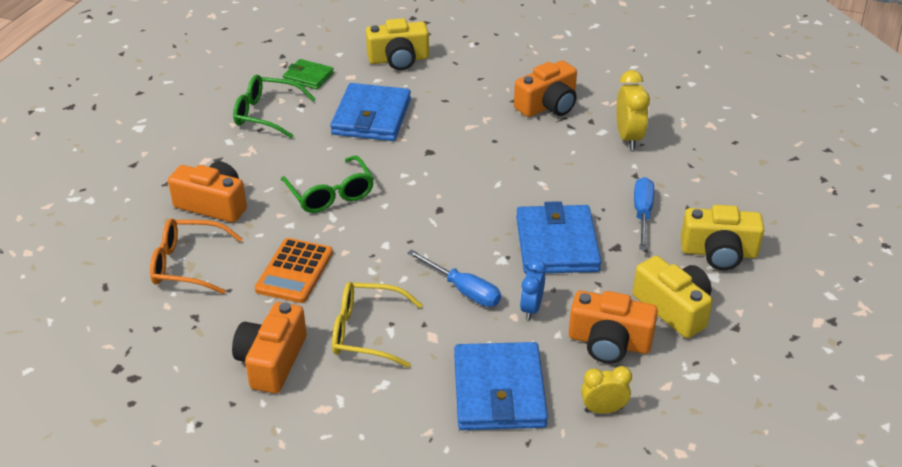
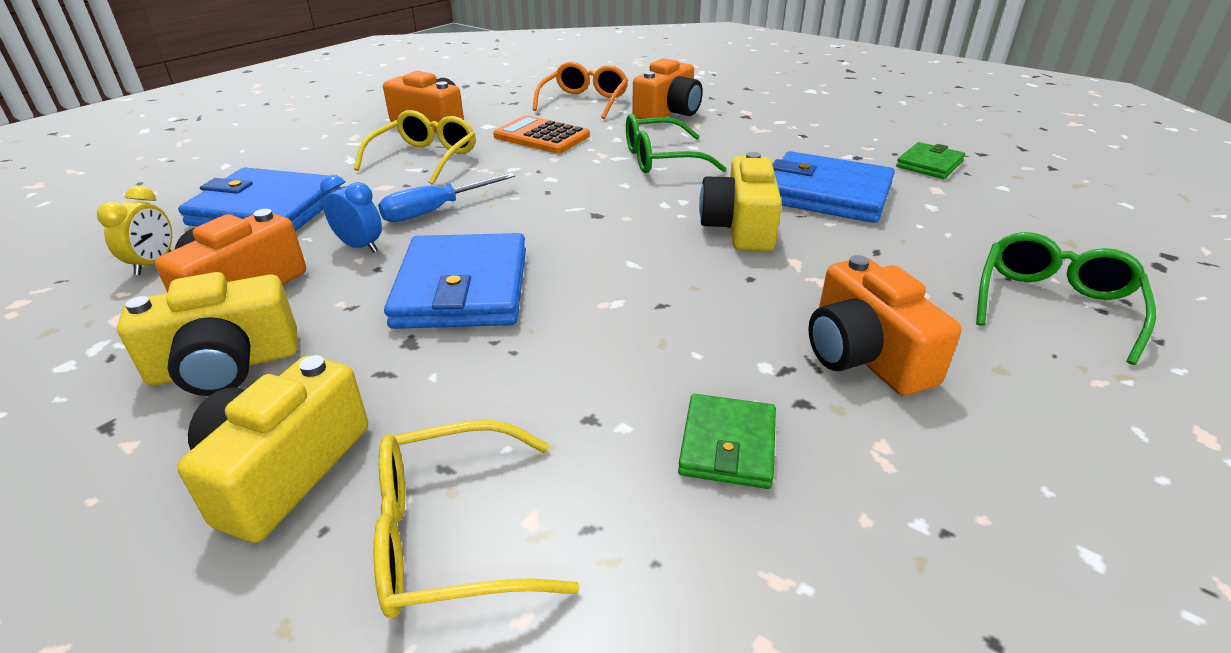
camera: 105 degrees right, 5 degrees down
(266, 114) = (835, 139): green glasses -> green glasses (1053, 305)
(398, 59) = (1001, 227): yellow camera -> yellow camera (740, 227)
(557, 244) = (462, 288): blue wallet -> blue wallet turned 75 degrees clockwise
(628, 138) = (727, 445): yellow clock -> green wallet
(642, 214) = (469, 395): blue screwdriver -> none
(715, 196) = (450, 535): none -> yellow glasses

